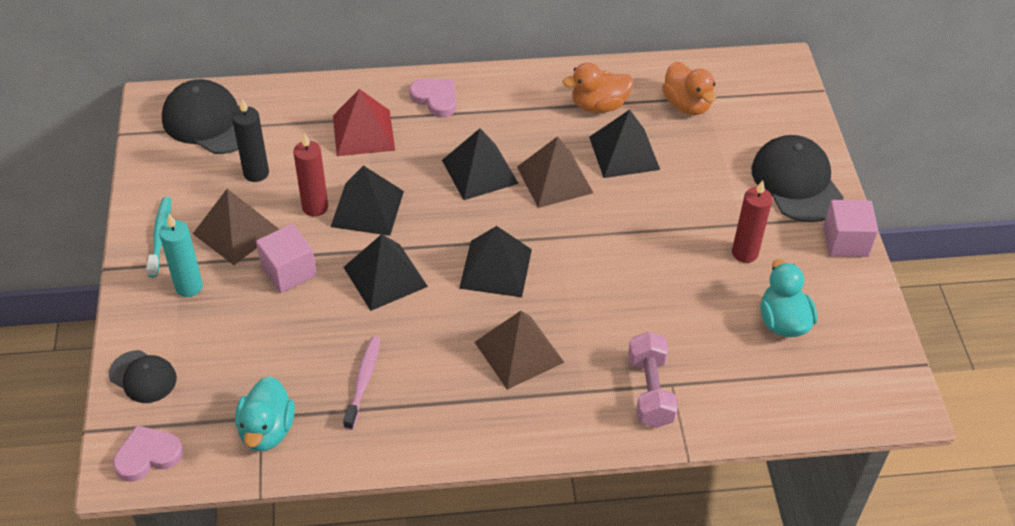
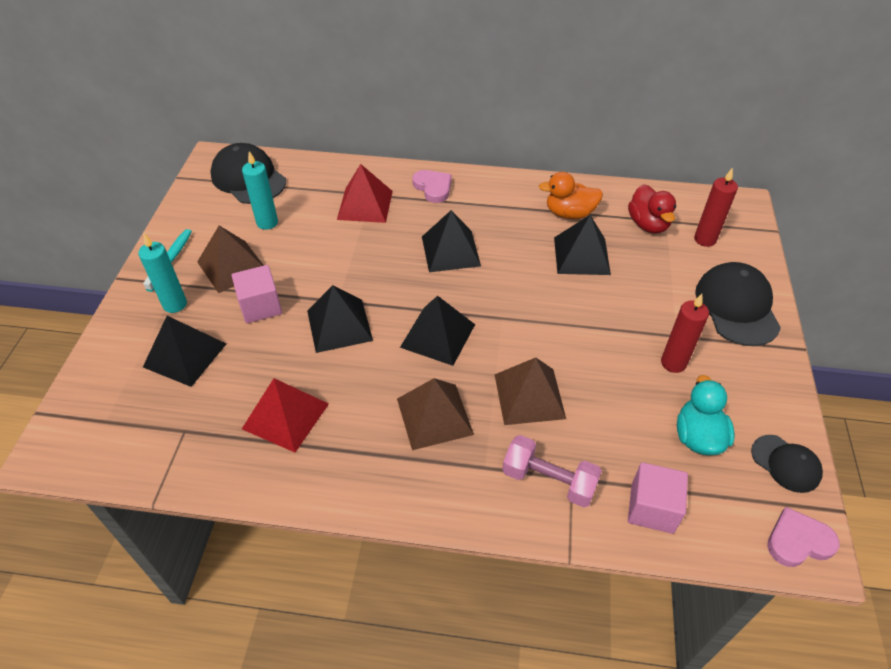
camera: 15 degrees right, 0 degrees up
(143, 377) = (103, 374): black cap -> black cap (786, 463)
(147, 456) = (74, 446): pink heart -> pink heart (798, 541)
(256, 173) = (267, 223): black candle -> turquoise candle
(267, 430) = (184, 444): turquoise duck -> none
(315, 207) = (303, 257): red candle -> red candle (705, 239)
(363, 381) = (285, 416): pink toothbrush -> red pyramid
(367, 208) = (345, 265): black pyramid -> black pyramid (185, 355)
(554, 179) = (513, 268): brown pyramid -> brown pyramid (529, 396)
(650, 391) = (549, 480): pink dumbbell -> pink dumbbell turned 75 degrees counterclockwise
(687, 105) = (648, 224): orange duck -> red duck
(845, 241) = (776, 370): pink cube -> pink cube (652, 508)

